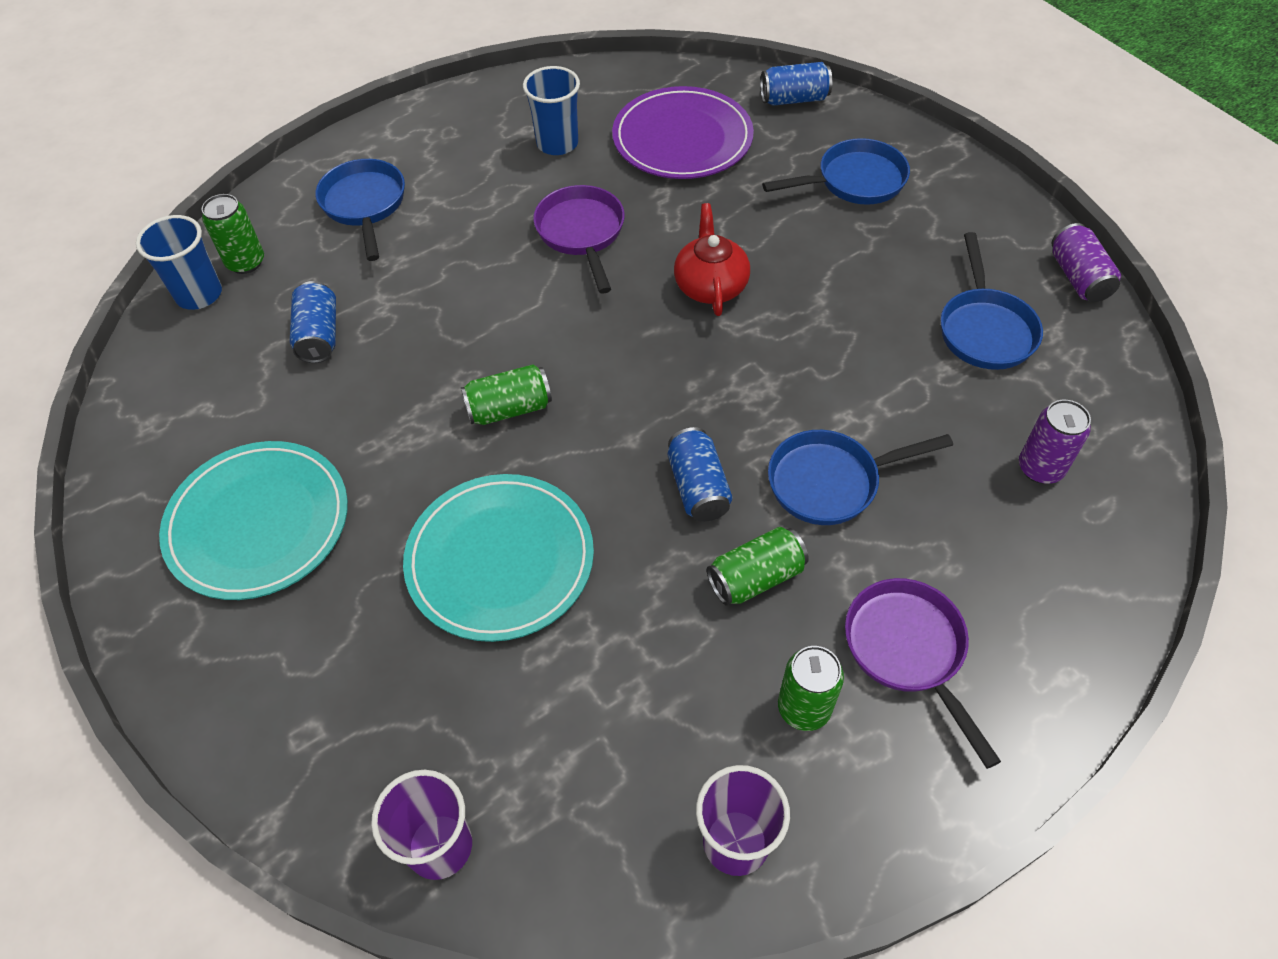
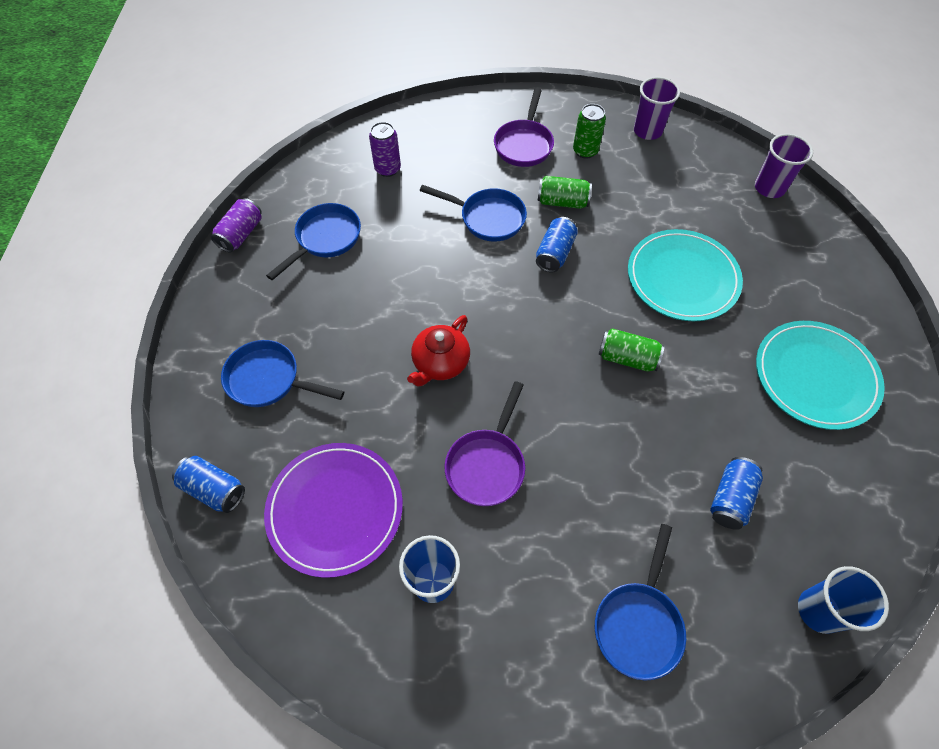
camera: 145 degrees left, 5 degrees up
(246, 262) = (768, 623): green can -> none

